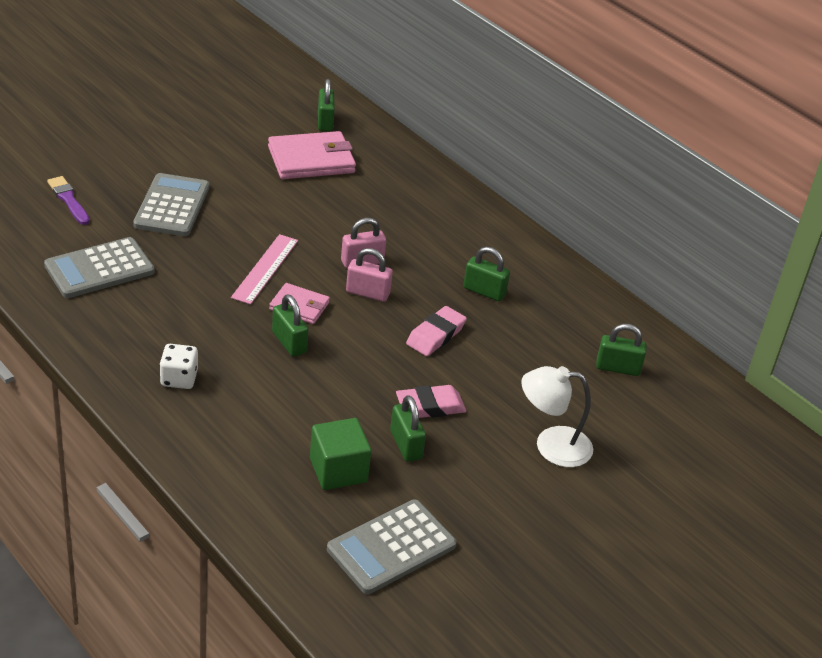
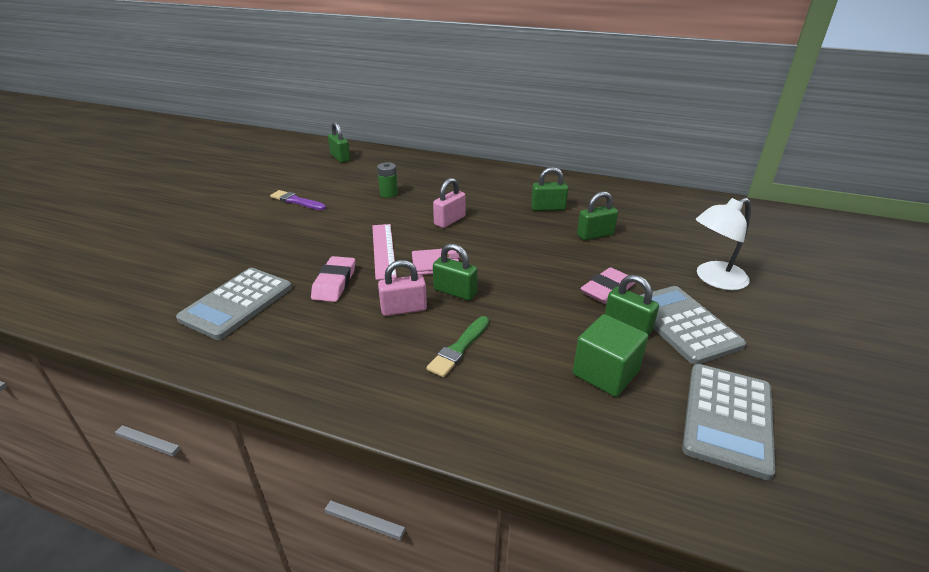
camera: 25 degrees left, 5 degrees down
(68, 200) = (168, 263): purple brush -> purple brush (297, 201)
(172, 206) = (268, 237): grey calculator -> grey calculator (683, 324)
(179, 379) = (390, 362): white dice -> none
(242, 394) = (459, 348): none -> green brush
(311, 160) = (351, 178): pink wallet -> none
(332, 199) = (389, 194): none -> green battery
(367, 293) = (475, 237): pink padlock -> pink padlock (403, 309)
(435, 335) = (551, 244): pink eraser -> pink eraser (334, 283)
(617, 368) = (679, 218): green padlock -> green padlock (595, 235)

